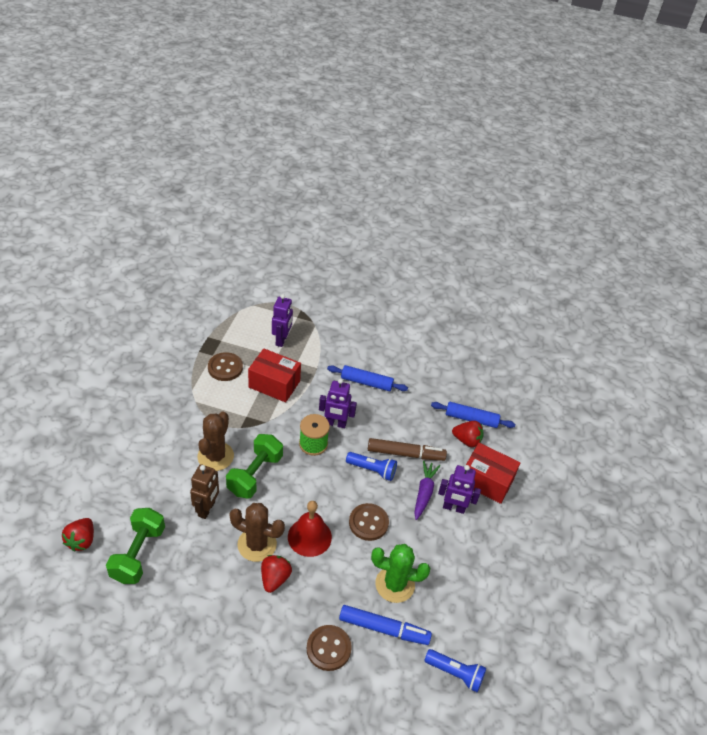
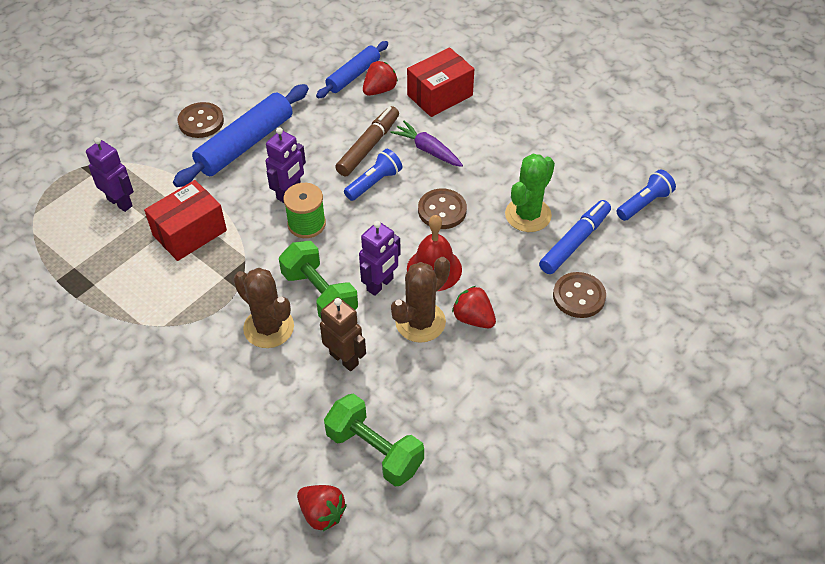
camera: 60 degrees left, 5 degrees up
(225, 368) = (127, 276): brown button -> brown button (201, 122)
(366, 382) = (245, 144): blue rolling pin -> blue rolling pin, size x1.62
(453, 508) = (459, 133): purple robot -> purple robot (380, 284)

